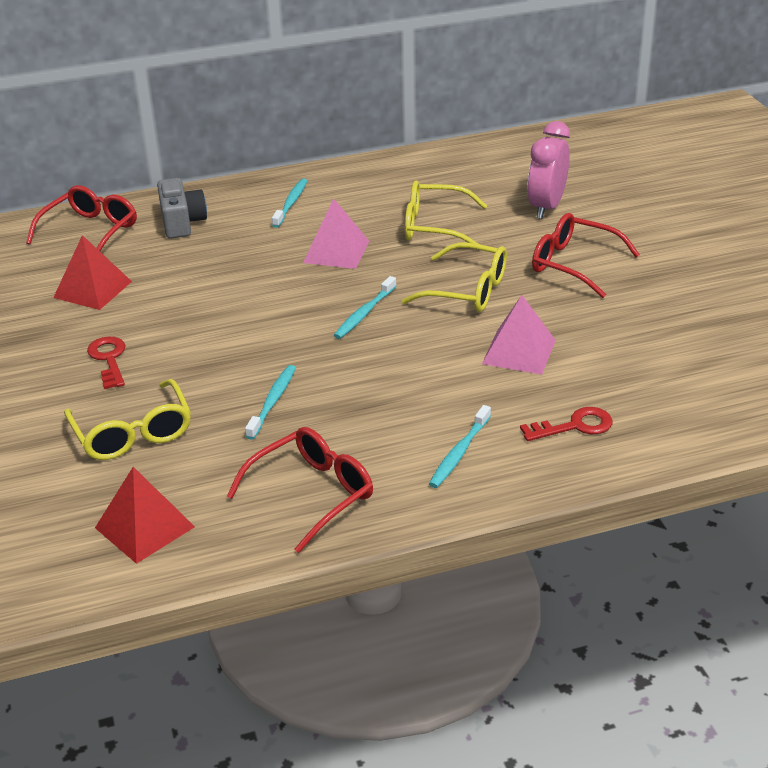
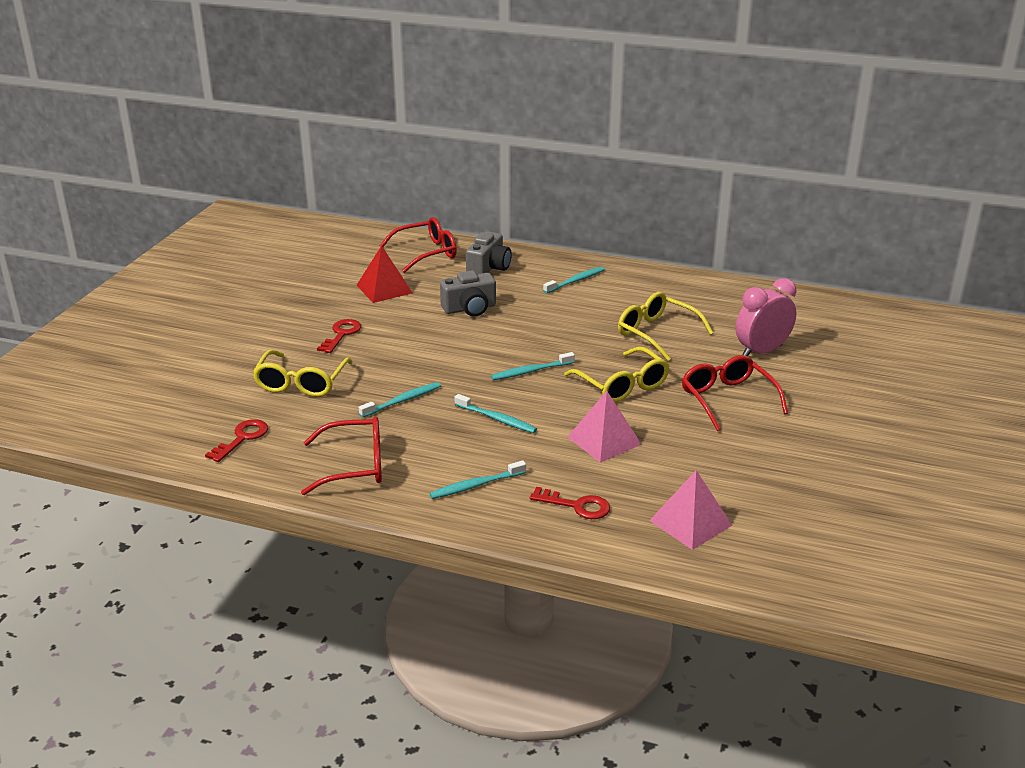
camera: 35 degrees right, 5 degrees down
(144, 527) = (242, 438): red pyramid -> red key
(217, 274) = (470, 308): none -> grey camera
(336, 251) = (565, 324): pink pyramid -> pink pyramid (690, 523)
(393, 377) = (496, 419): none -> turquoise toothbrush

